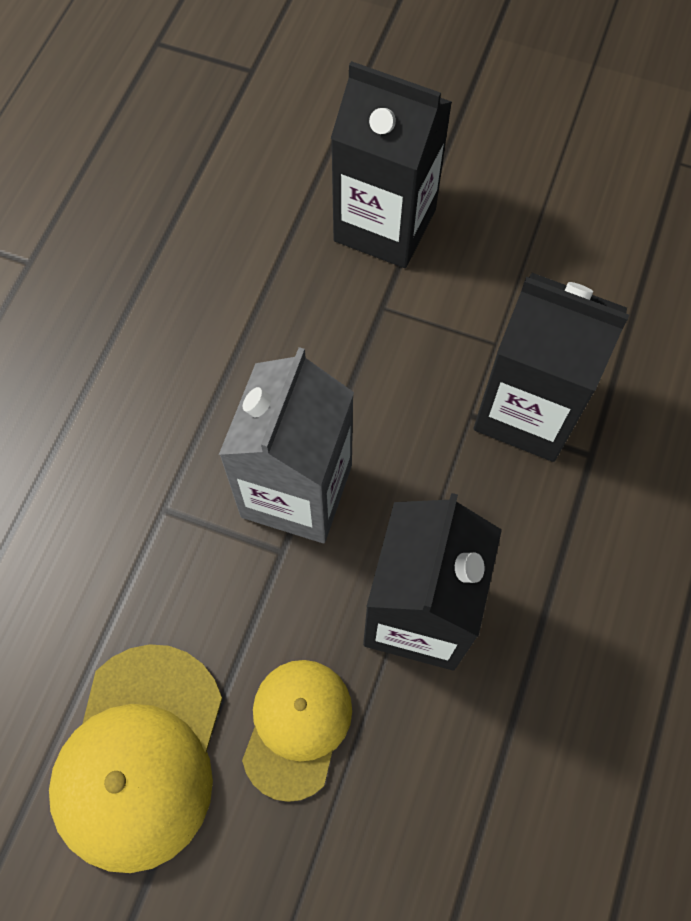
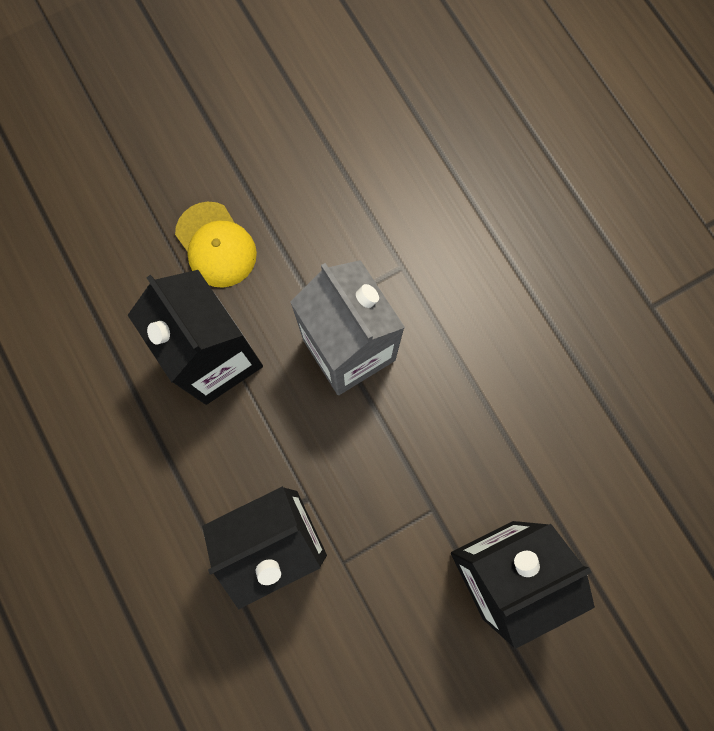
camera: 130 degrees right, 10 degrees up
(140, 756) = (271, 160): yellow cap -> none

